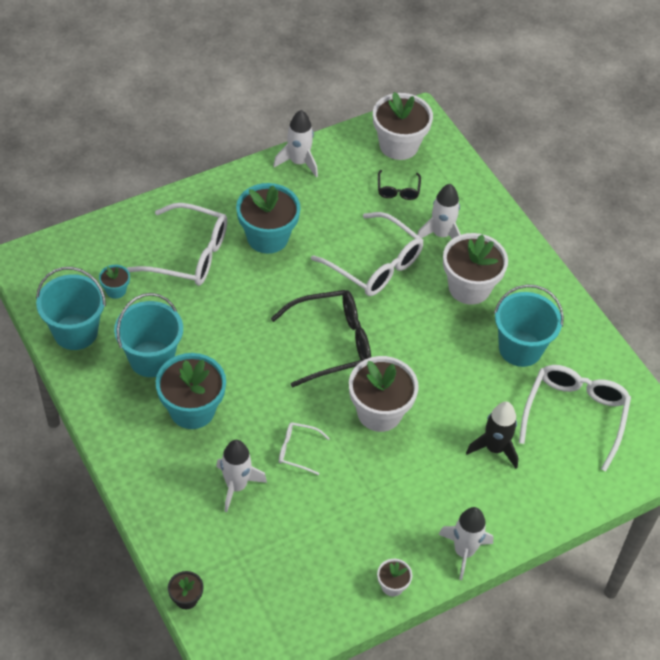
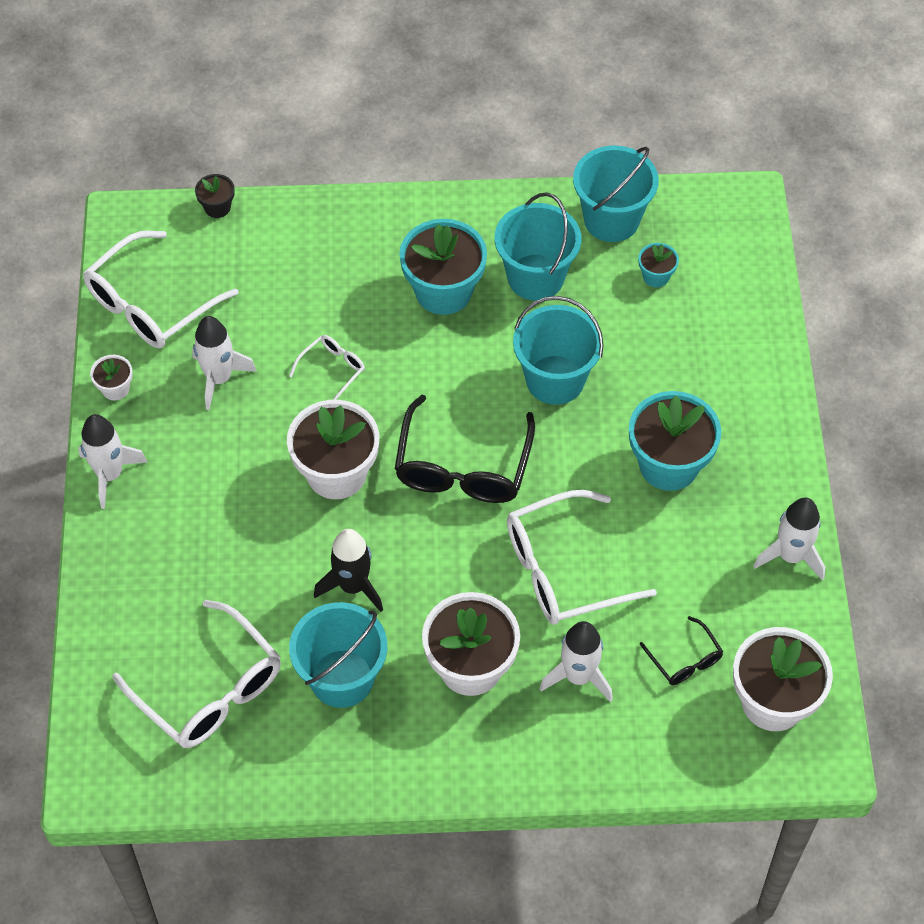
camera: 120 degrees right, 5 degrees up
(189, 254) = (678, 369): white glasses -> white glasses (151, 304)
(234, 317) = (555, 380): none -> turquoise bucket
(236, 486) = (321, 296): white rocket -> white rocket (219, 378)
(398, 190) = (685, 659): black glasses -> black glasses turned 150 degrees counterclockwise
(494, 448) = (217, 572): black rocket -> black rocket (353, 586)

